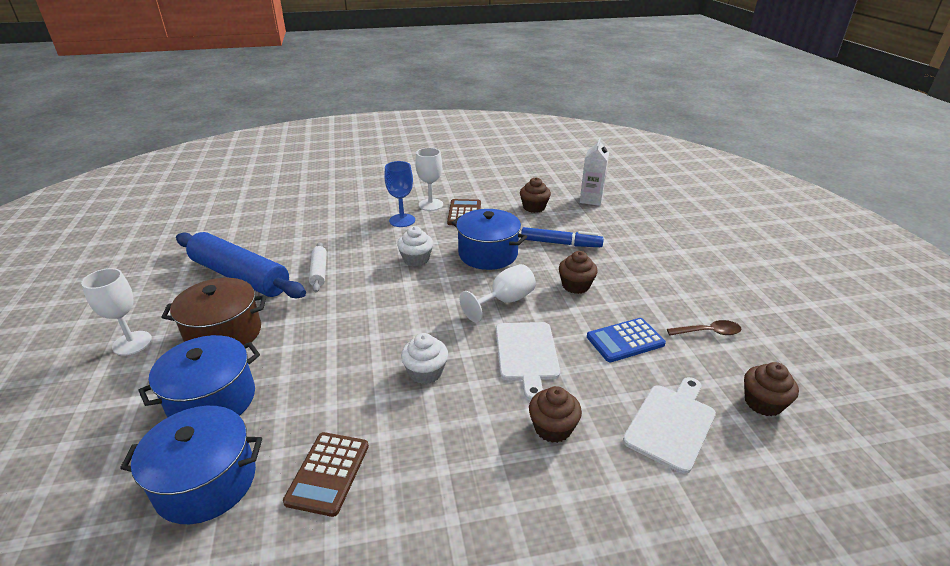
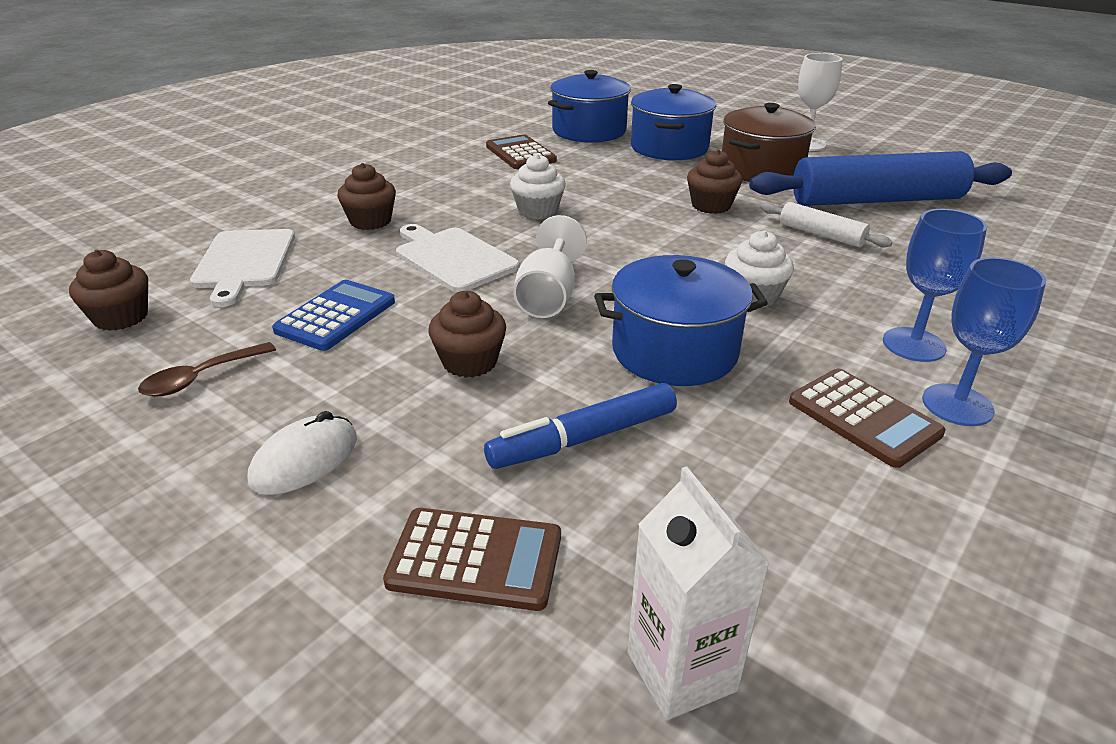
camera: 140 degrees right, 0 degrees up
(430, 205) = (957, 405): white goblet -> blue goblet
(534, 207) = (773, 525): brown cupcake -> brown cupcake (711, 205)
(624, 231) = (475, 559): none -> brown calculator
(667, 276) = (304, 460): none -> white mouse

